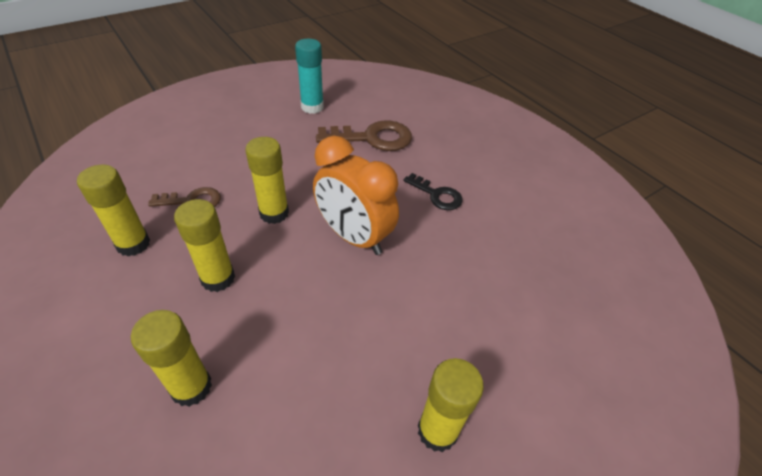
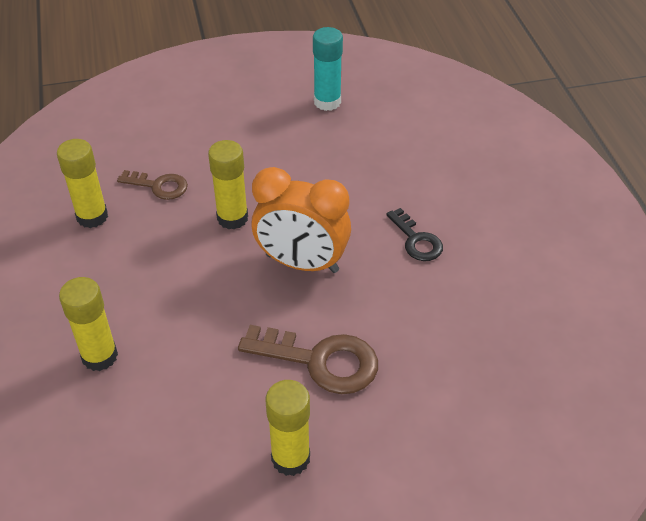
camera: 25 degrees right, 0 degrees up
(218, 278) = (155, 269): yellow glue stick -> none
(354, 237) = (302, 263): orange clock -> orange clock turned 45 degrees counterclockwise
(372, 138) = (378, 155): brown key -> brown key (320, 361)

